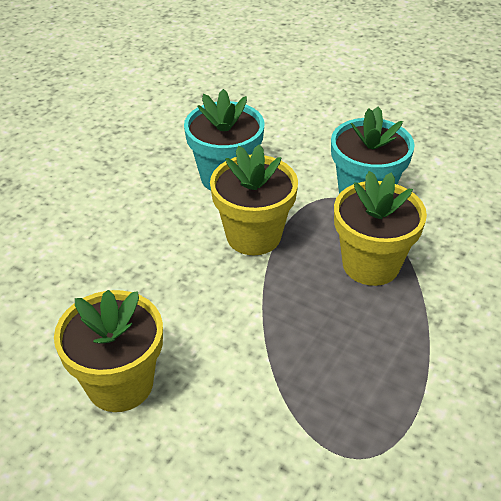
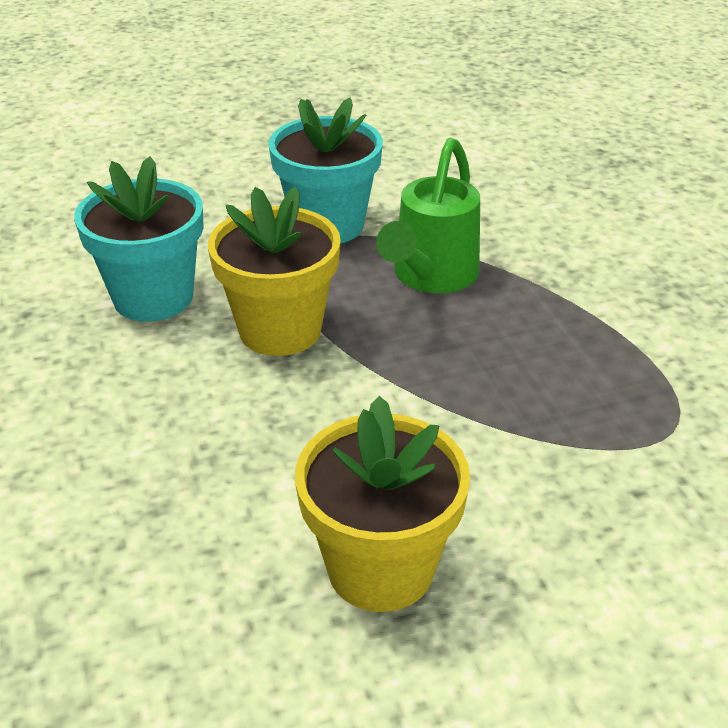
camera: 50 degrees left, 5 degrees down
(371, 264) = (430, 277): yellow flower pot -> green watering can

